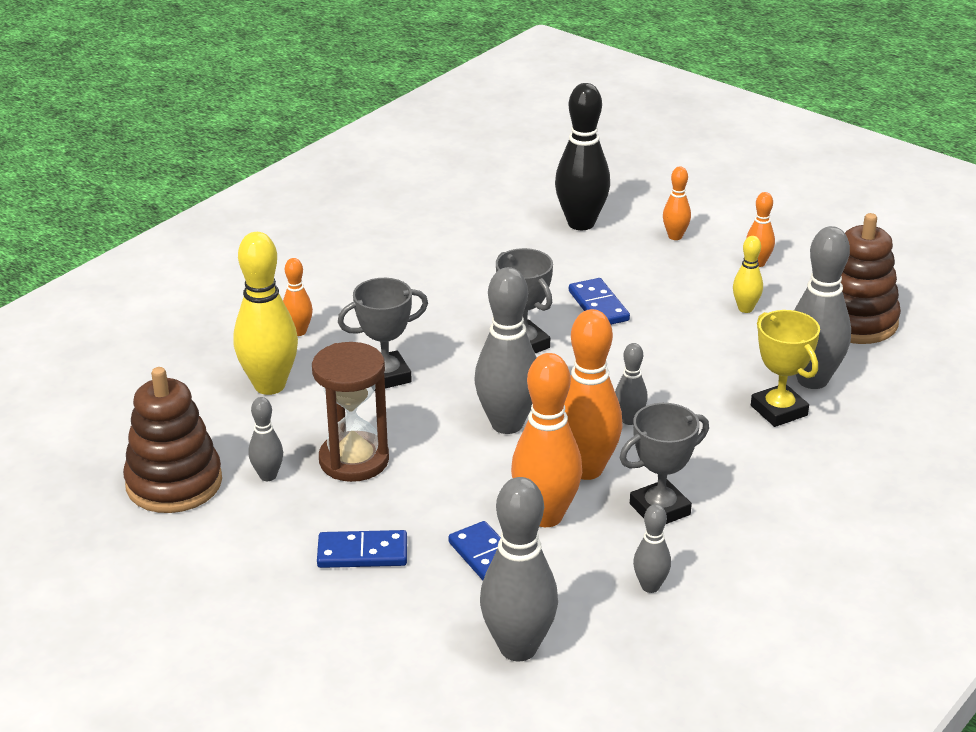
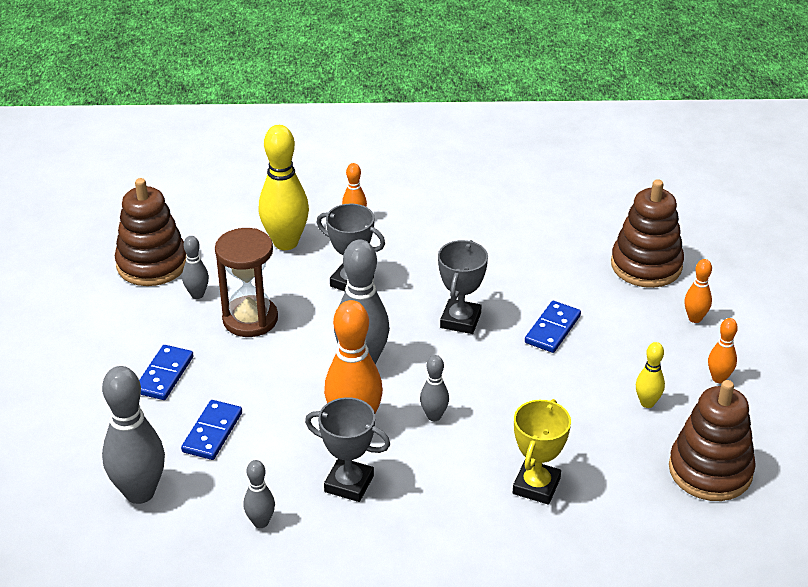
camera: 50 degrees right, 5 degrees up
(362, 553) = (164, 375): blue domino -> blue domino turned 60 degrees clockwise
(545, 516) = (283, 433): orange bowling pin -> none
(581, 223) = (646, 265): black bowling pin -> brown stacking toy
(812, 380) = (598, 485): grey bowling pin -> none

